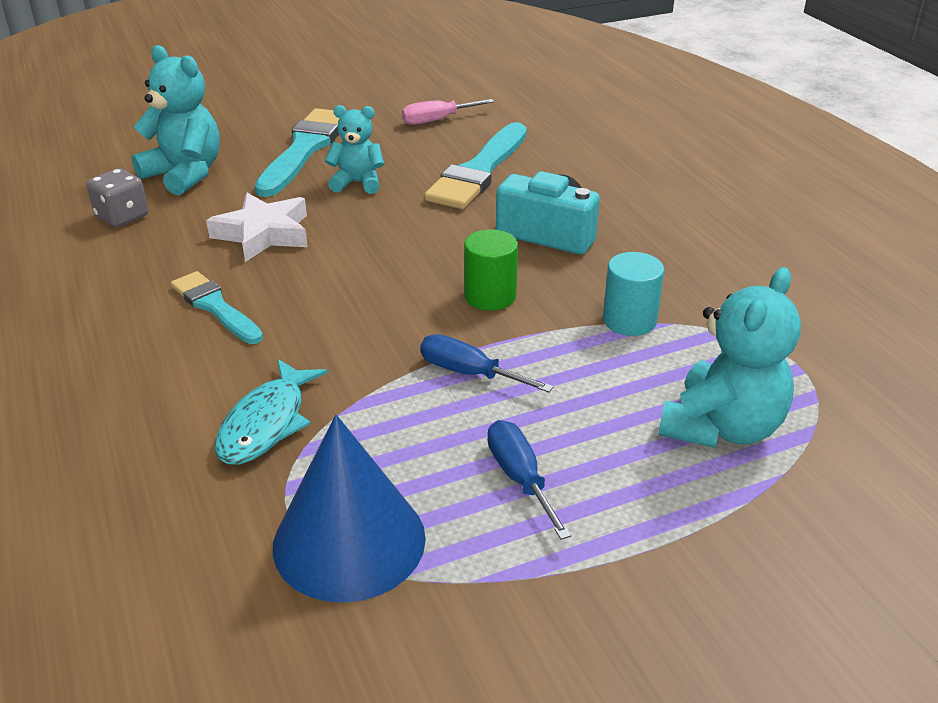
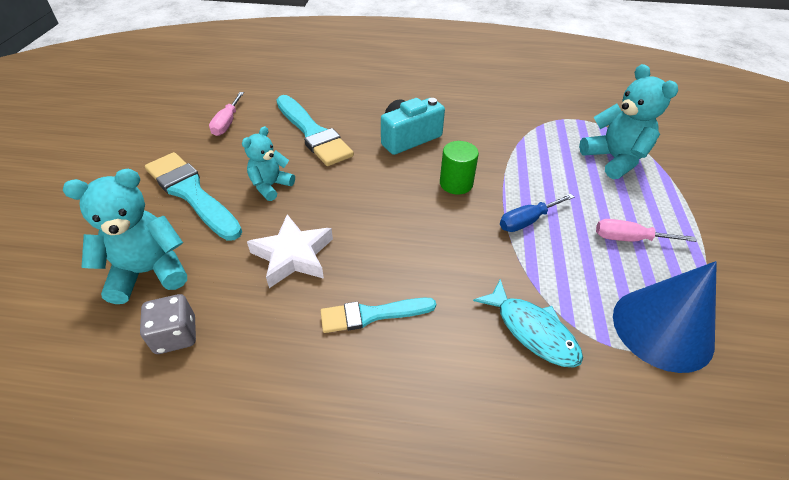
camera: 60 degrees left, 10 degrees up
(520, 478) = (629, 239): blue screwdriver -> pink screwdriver
(629, 321) = (513, 148): turquoise cylinder -> none

